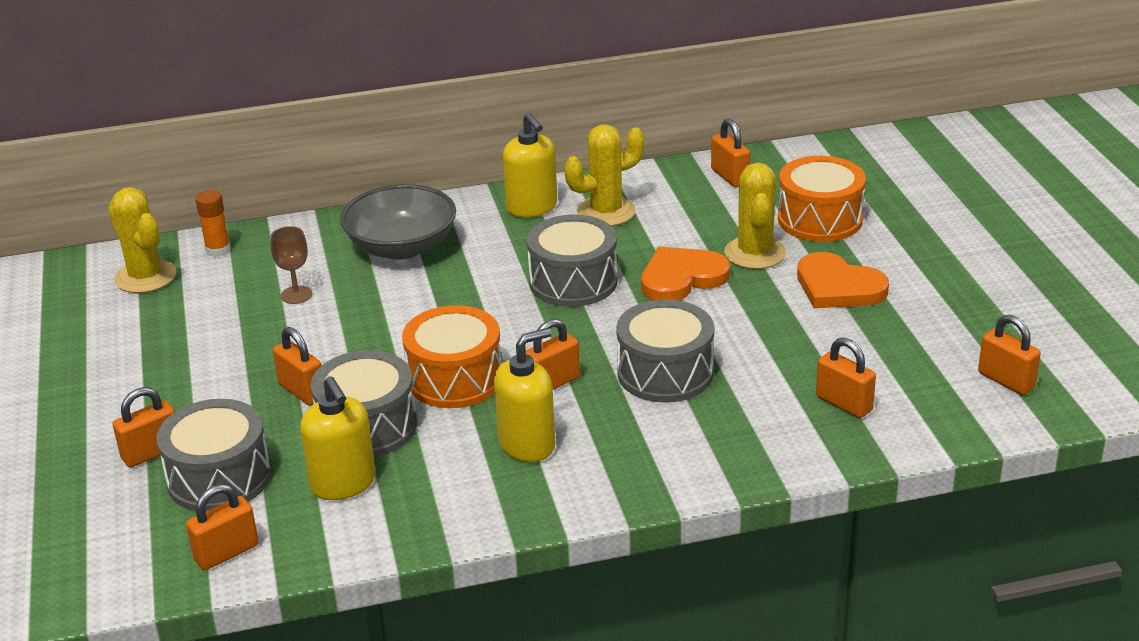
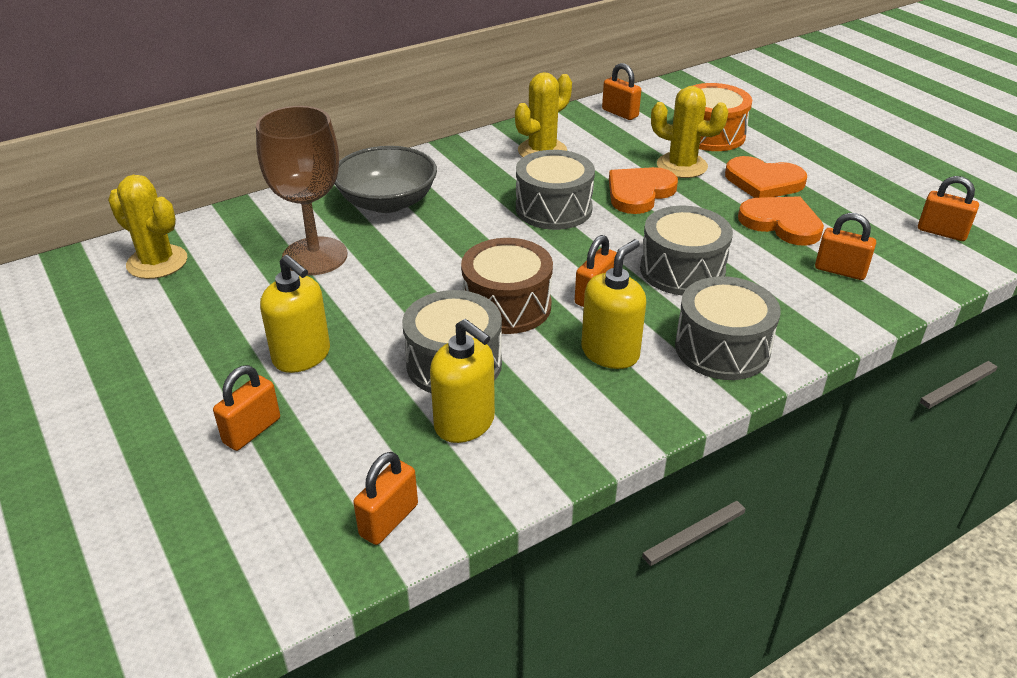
camera: 20 degrees left, 5 degrees up
(218, 250) = (217, 228): orange glue stick -> none
(219, 478) = (337, 442): grey drum -> grey drum (722, 348)
(296, 295) = (315, 256): brown goblet -> brown goblet, size x2.21
(302, 391) = (371, 342): orange padlock -> none
(455, 378) = (507, 306): orange drum -> brown drum
(532, 207) = (479, 155): yellow soap dispenser -> yellow soap dispenser (302, 356)
(755, 253) = (681, 166): yellow cactus -> yellow cactus turned 45 degrees counterclockwise
(820, 339) = (781, 223): none -> orange heart

